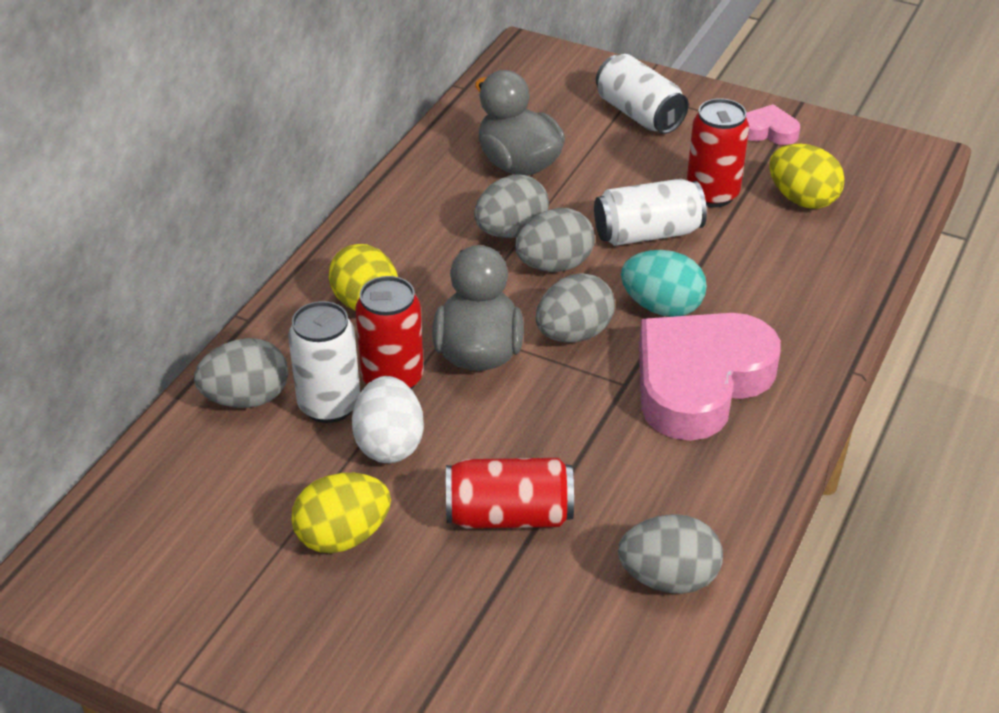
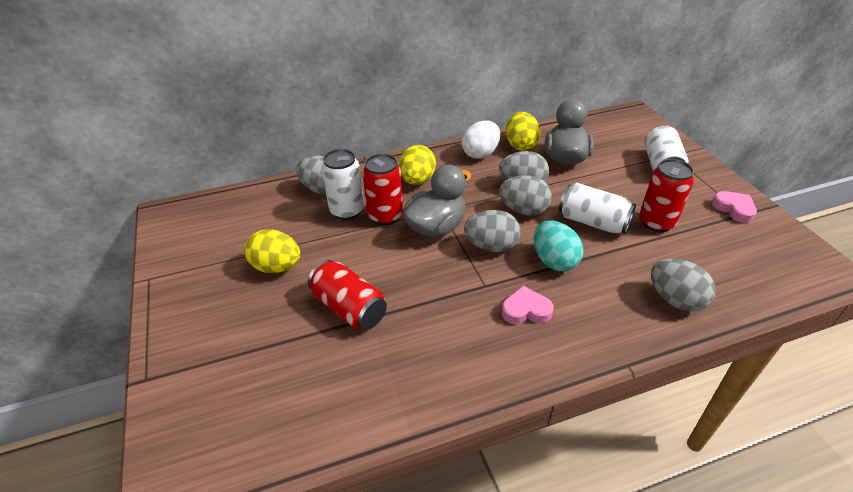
camera: 45 degrees right, 0 degrees up
(389, 444) = (346, 242): white egg -> white egg (480, 153)
(668, 578) = (376, 397): grey egg -> grey egg (675, 299)
(699, 382) = (526, 310): pink heart -> pink heart, size x0.44
(802, 199) = (713, 254): yellow egg -> yellow egg (520, 145)

